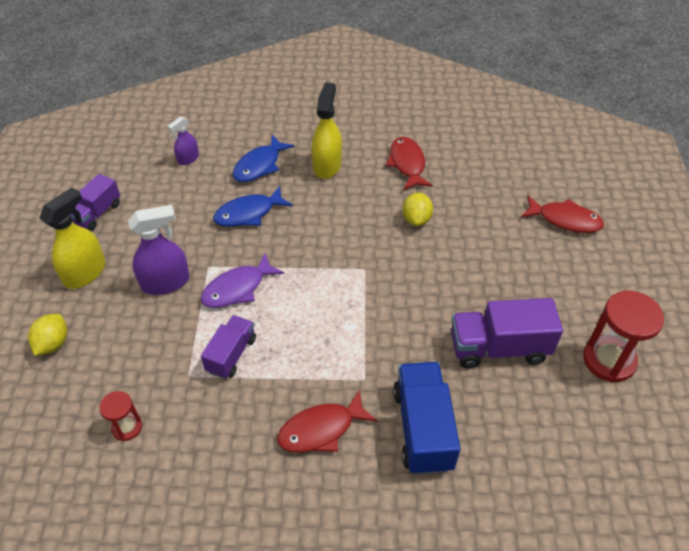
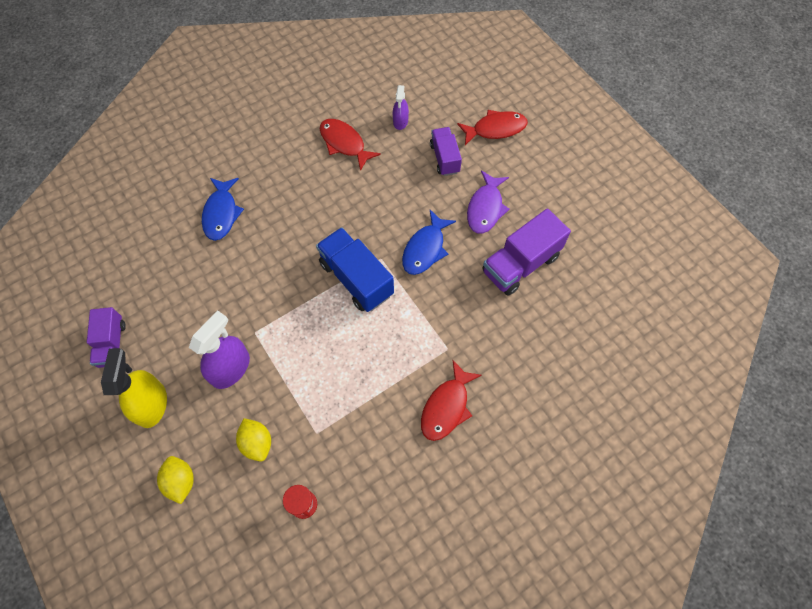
camera: 35 degrees left, 15 degrees up
(188, 159) = (150, 243): purple spray bottle -> purple spray bottle (400, 121)
(231, 355) = (335, 394): purple truck -> purple truck (445, 158)
(237, 288) = (295, 336): purple fish -> purple fish (485, 208)
(248, 213) = (249, 264): blue fish -> blue fish (425, 249)
(327, 165) = (279, 181): yellow spray bottle -> none
(416, 219) = (388, 191): yellow lemon -> yellow lemon (257, 443)
(423, 428) = (514, 359): blue truck -> blue truck (356, 279)
(609, 360) = (595, 228): red hourglass -> none

